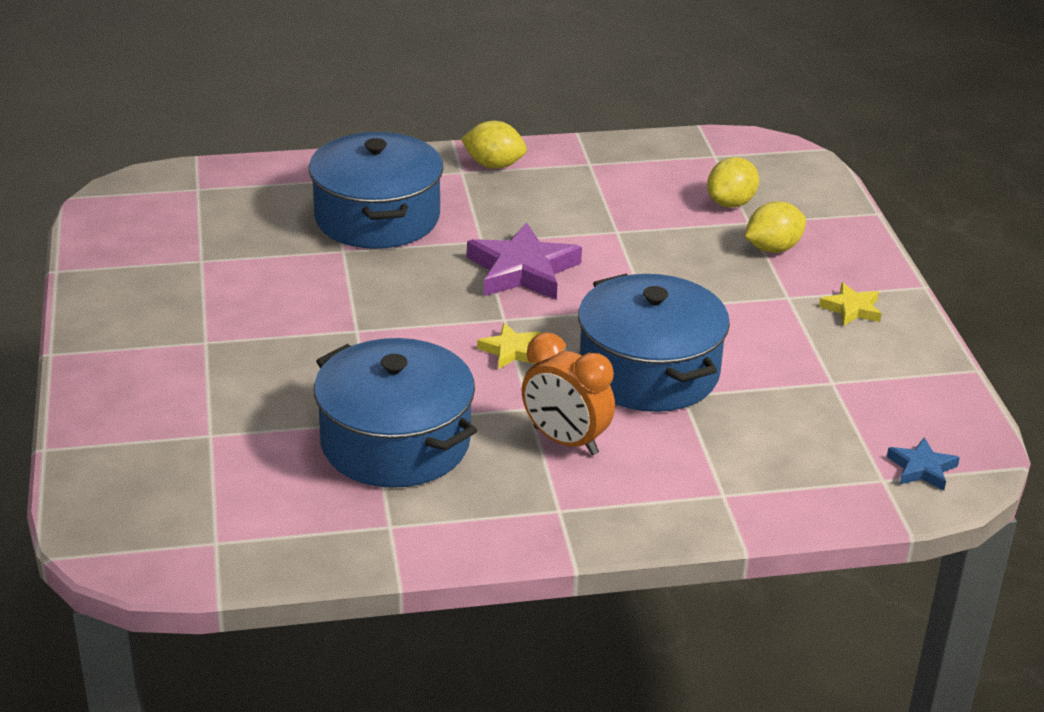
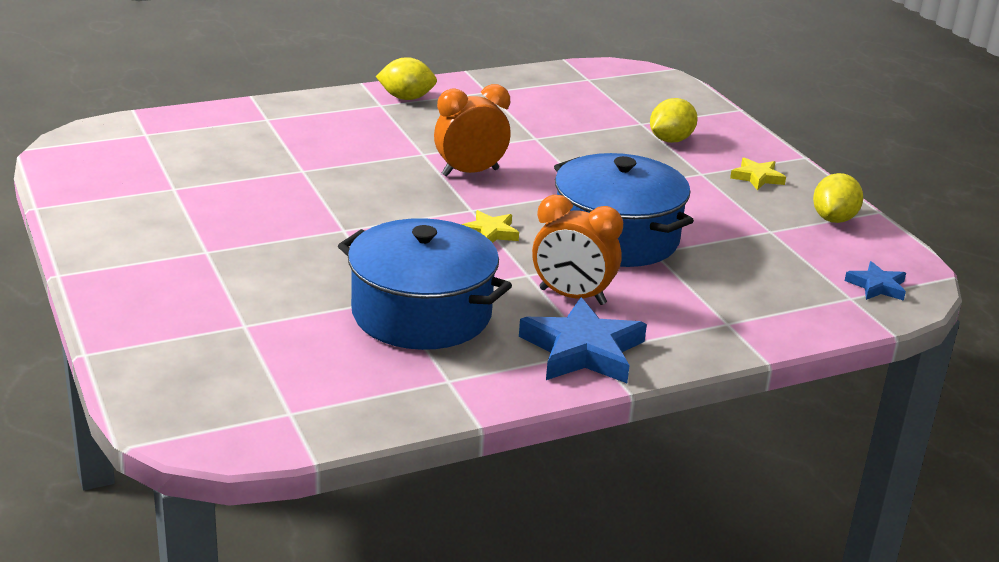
camera: 15 degrees left, 5 degrees down
(377, 217) = (322, 143): blue pot -> none
(523, 270) = (470, 172): purple star -> orange clock
(547, 508) = (583, 350): none -> blue star
(731, 203) = (619, 111): yellow lemon -> yellow lemon (834, 219)

